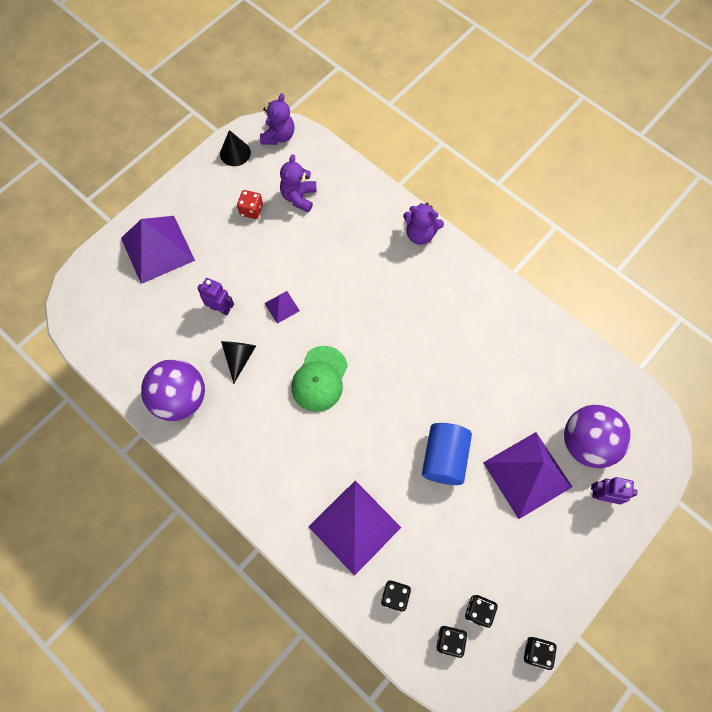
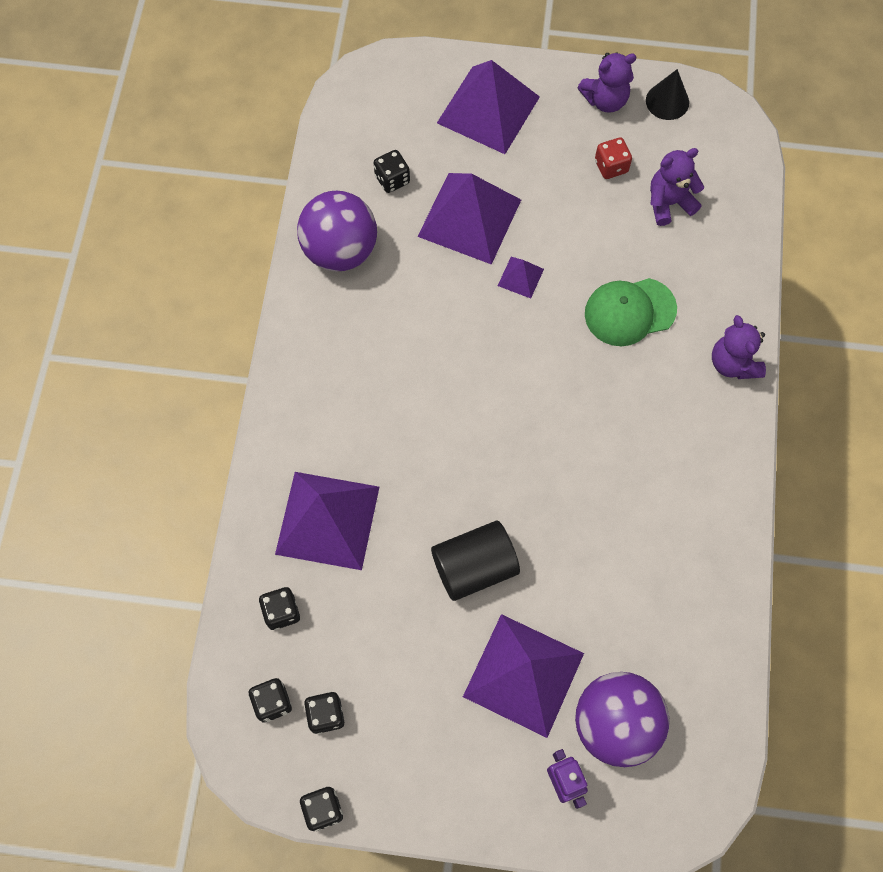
camera: 55 degrees right, 0 degrees up
(157, 335) = (392, 179): none -> black dice
(220, 308) = (469, 217): purple robot -> purple pyramid
(239, 357) = (428, 275): black cone -> none
(278, 136) = (728, 129): purple teddy bear -> purple teddy bear (605, 100)
(320, 379) = (467, 373): green cap -> green cap (629, 312)
(444, 458) = (474, 567): blue cylinder -> black cylinder

